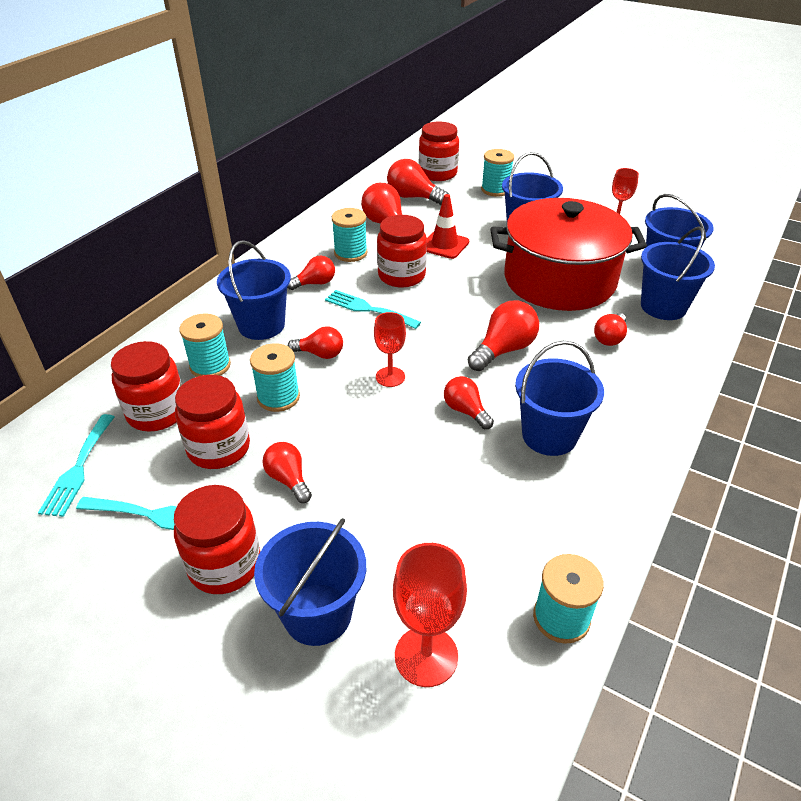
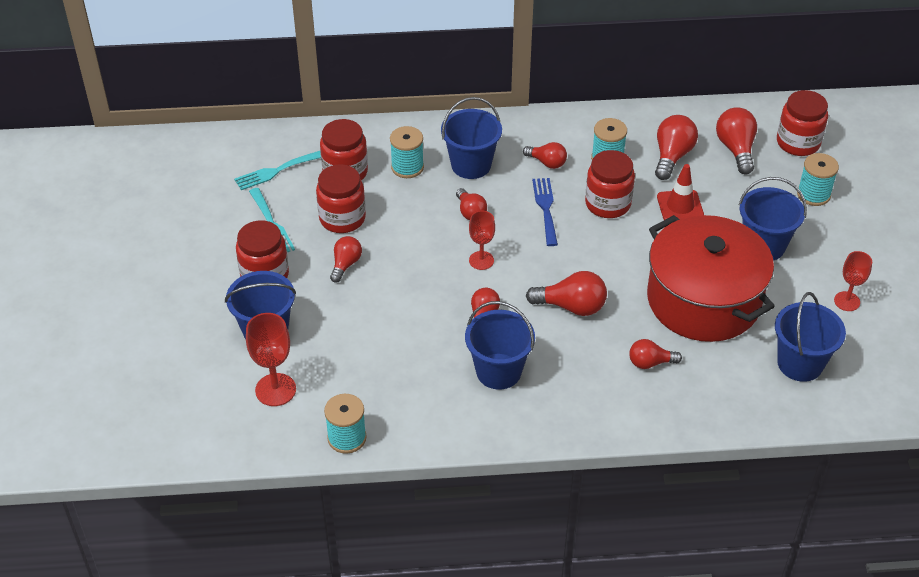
camera: 55 degrees right, 5 degrees up
(278, 397) = (409, 217): turquoise spool -> none
(368, 309) = (545, 208): turquoise fork -> blue fork
(663, 307) = (732, 382): blue bucket -> none

